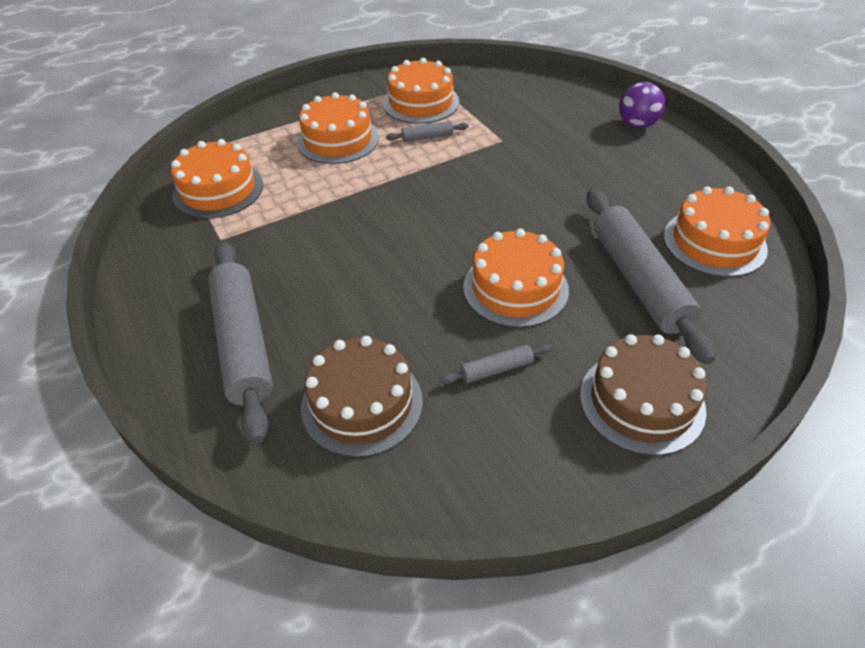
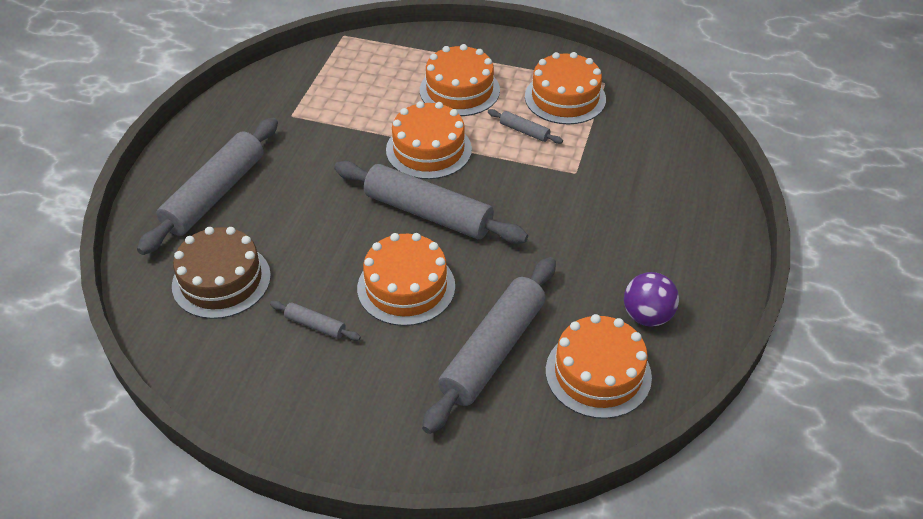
camera: 45 degrees right, 0 degrees up
(218, 190) = (335, 78): orange cake -> orange cake (428, 149)
(448, 229) = (428, 213): none -> grey rolling pin
(637, 124) = (711, 238): purple ball -> purple ball (647, 316)
(641, 402) = (363, 419): brown cake -> none

